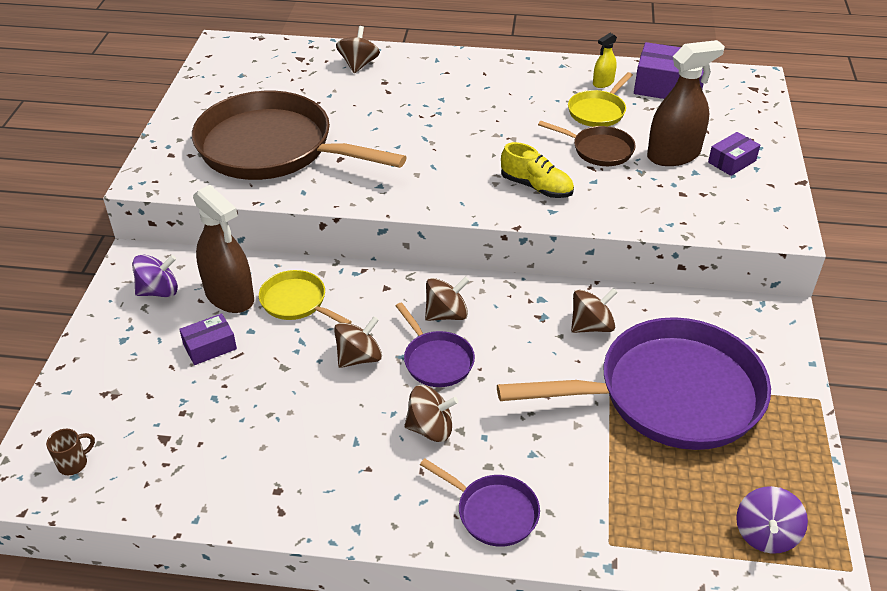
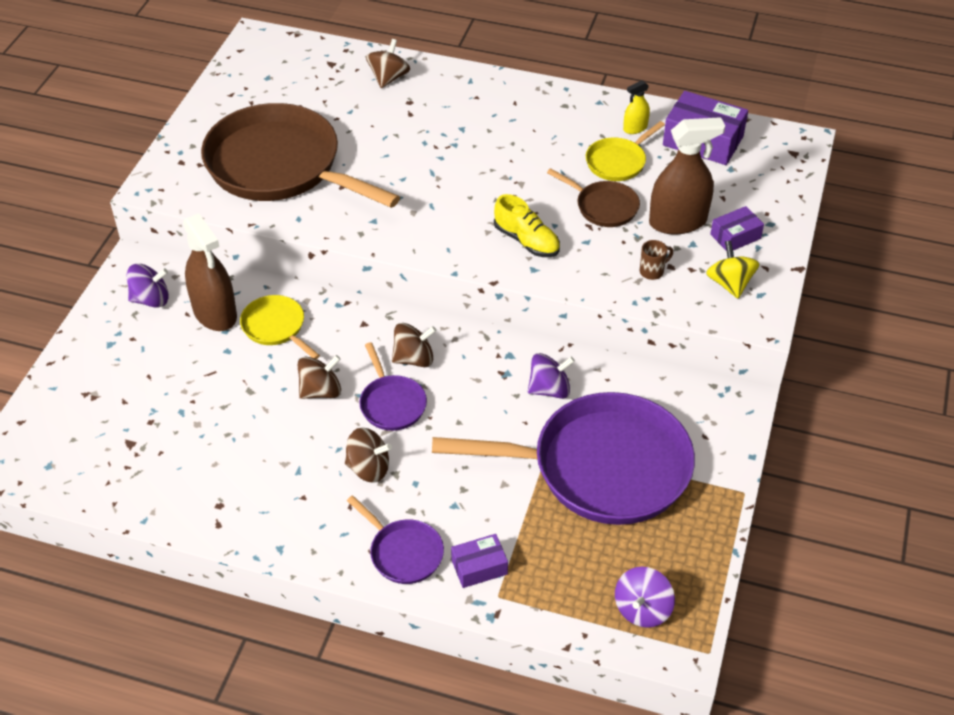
camera: 10 degrees right, 5 degrees up
(74, 463) = (49, 455): brown mug -> brown mug (652, 271)
(210, 346) = (187, 361): purple box -> purple box (479, 567)
(591, 326) = (549, 389): brown spinning top -> purple spinning top
(744, 202) = (729, 284): none -> yellow spinning top

